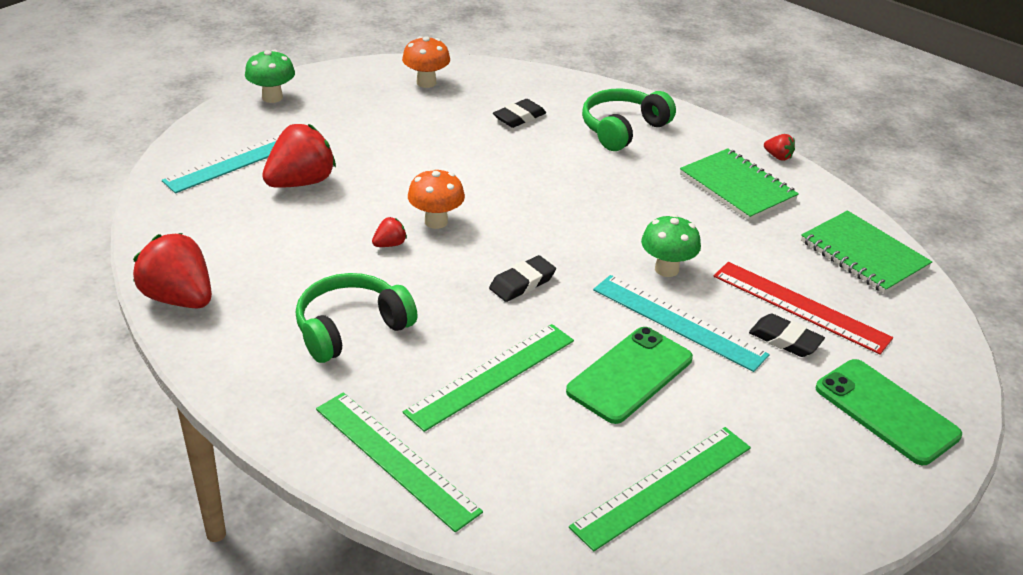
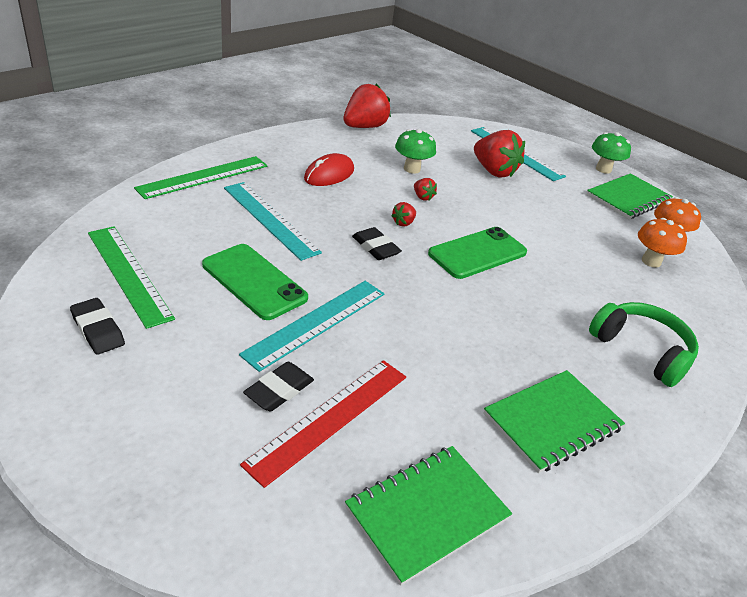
camera: 90 degrees right, 0 degrees up
(344, 91) = (628, 198): none -> green notebook
(351, 328) = (329, 174): green headphones -> red mouse
(436, 221) = (454, 219): orange mushroom -> orange mushroom (651, 261)
(491, 375) = (270, 219): green ruler -> turquoise ruler
(519, 117) = (631, 283): black eraser -> black eraser (97, 330)
(666, 269) = (394, 331): green mushroom -> green mushroom (412, 169)
(778, 157) = (636, 483): red strawberry -> red strawberry (403, 223)
(886, 412) = (152, 440): green phone -> green phone (477, 253)

